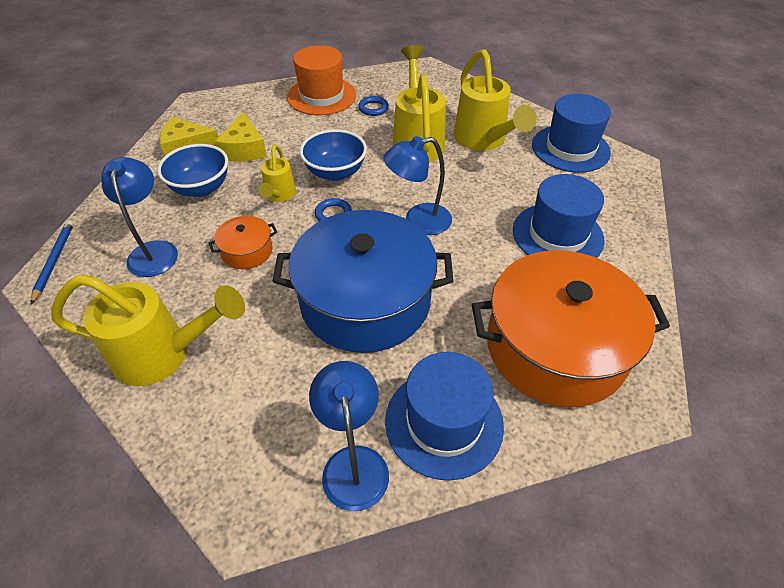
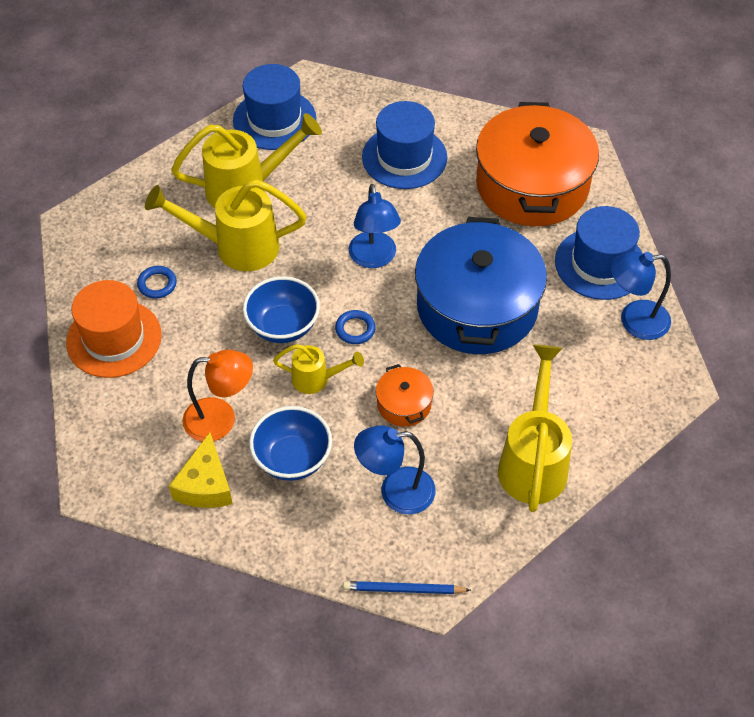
camera: 85 degrees left, 5 degrees up
(245, 149) = (221, 419): yellow cheese -> orange lamp

